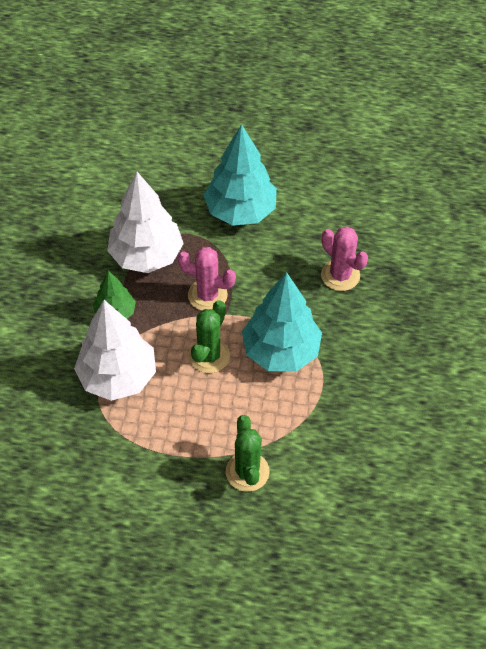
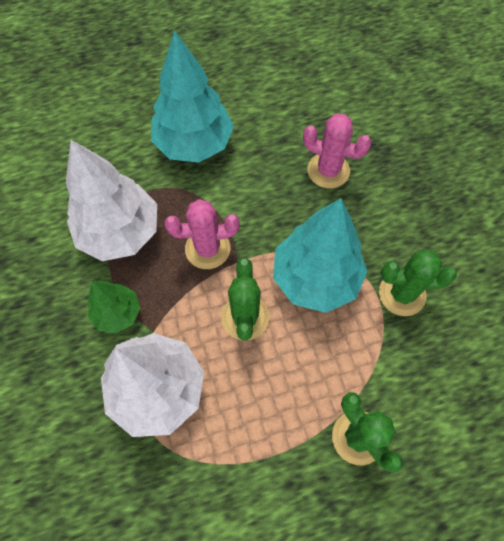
camera: 25 degrees left, 10 degrees up
(343, 391) = (402, 294): none -> green cactus

